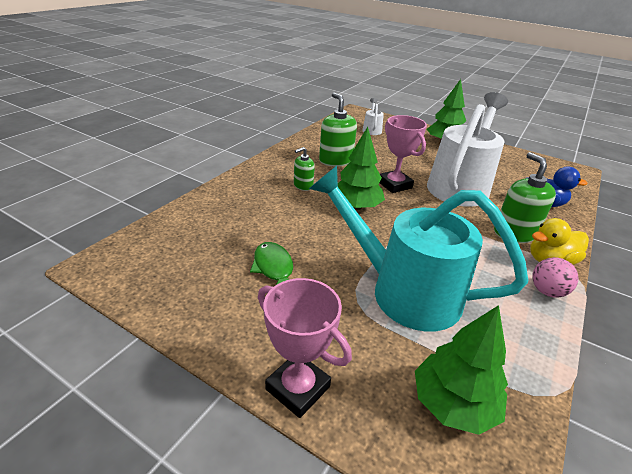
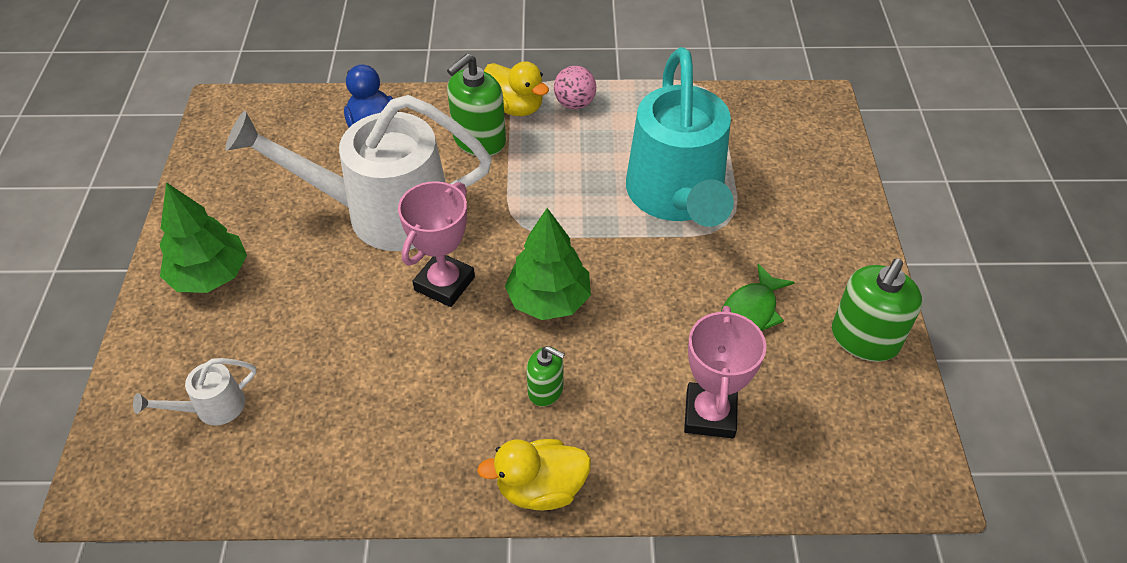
camera: 120 degrees left, 15 degrees up
(259, 168) = (540, 488): none -> yellow duck
(298, 388) = (854, 219): pink trophy -> pink trophy (710, 414)
(335, 160) = (417, 394): green soap dispenser -> green soap dispenser (864, 339)
(453, 404) = (771, 134): green tree -> none

